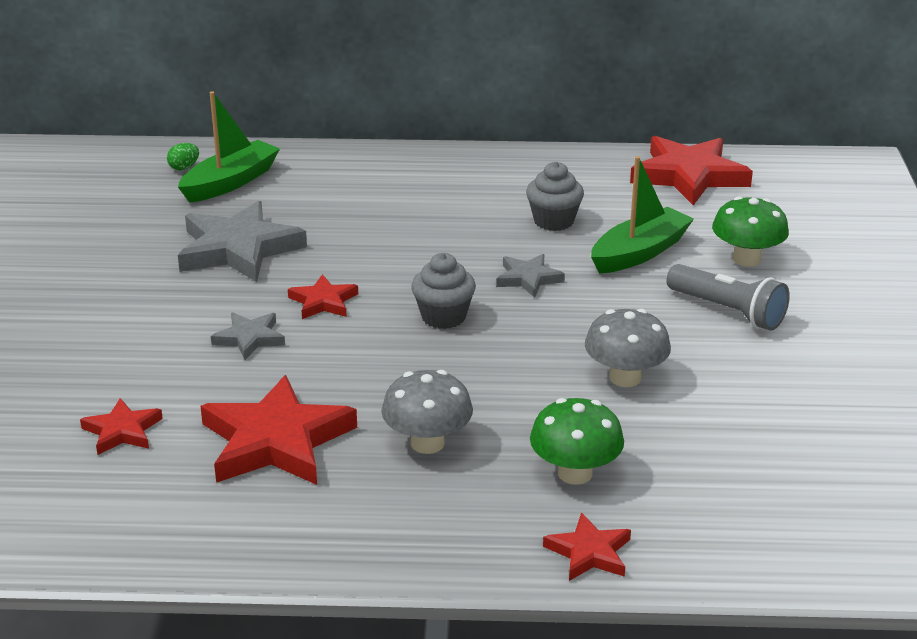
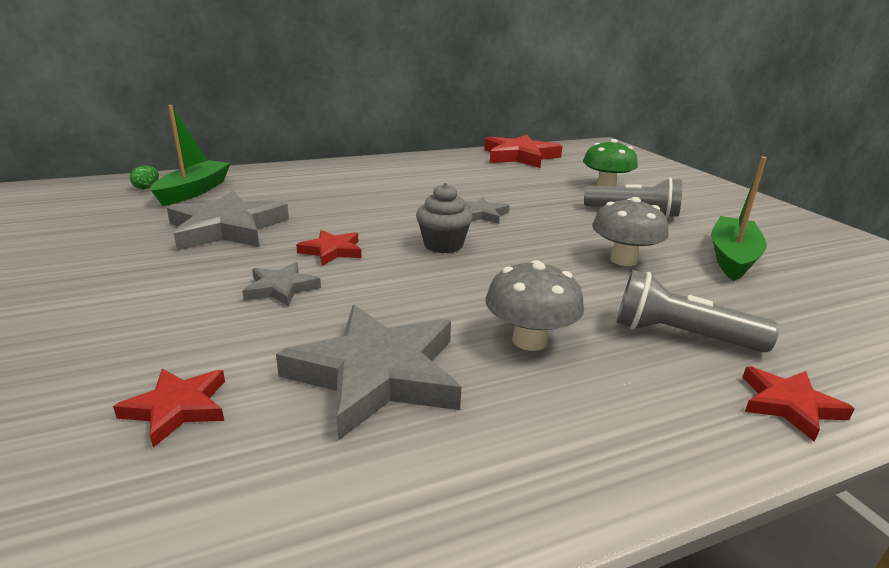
camera: 25 degrees left, 5 degrees down
(276, 441) = (377, 374): red star -> grey star
(553, 221) = (463, 184): grey cupcake -> none
(575, 473) = (681, 336): green mushroom -> grey flashlight
(639, 252) = (538, 192): green boat -> green boat (732, 257)

